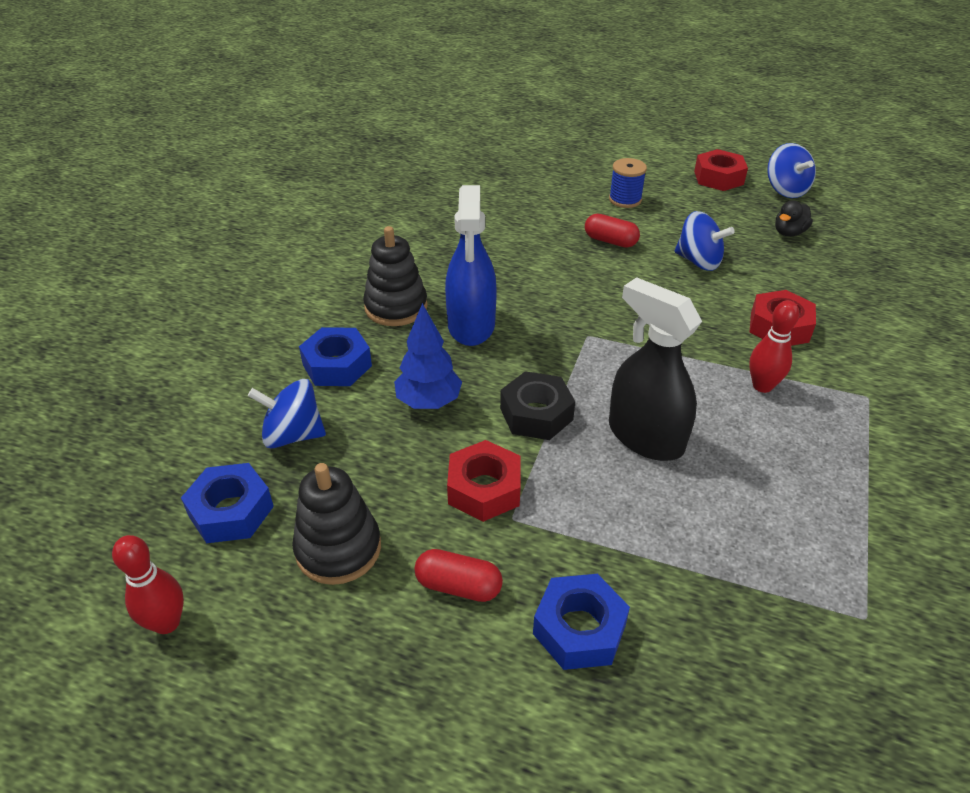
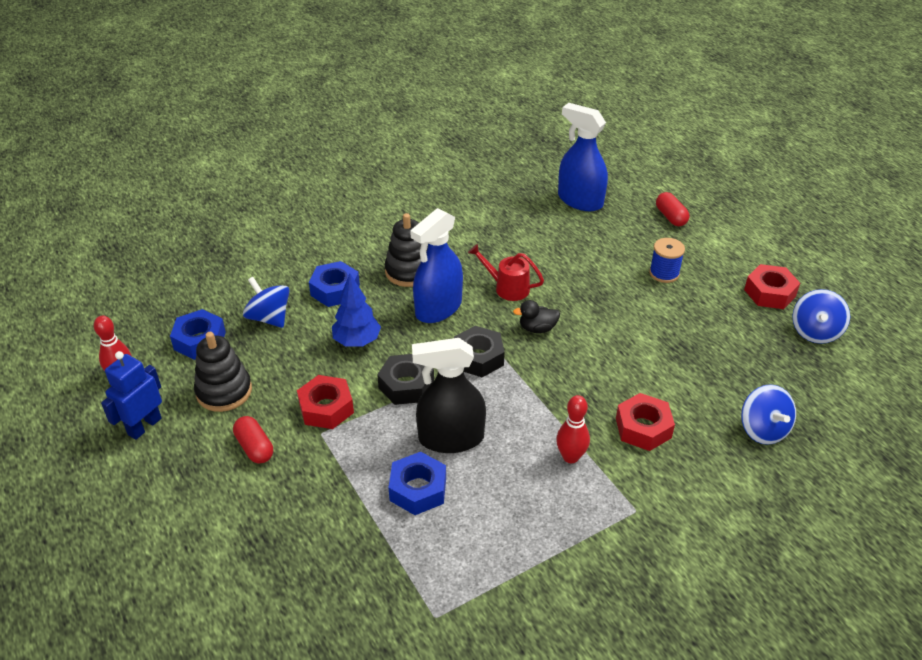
camera: 40 degrees right, 0 degrees up
(279, 662) = (144, 426): none -> blue robot
(478, 174) = (580, 200): none -> blue spray bottle
(511, 274) = (507, 287): none -> red watering can
(569, 348) = (478, 357): none -> black nut
(579, 629) = (283, 508): blue nut -> blue nut (418, 489)
(610, 241) = (608, 299): red capsule -> red capsule (670, 217)
(645, 437) = (451, 438): black spray bottle -> black spray bottle turned 90 degrees counterclockwise
(698, 261) = (652, 349): blue spinning top -> blue spinning top (763, 429)
(789, 233) = (762, 366): black duck -> black duck (537, 328)

